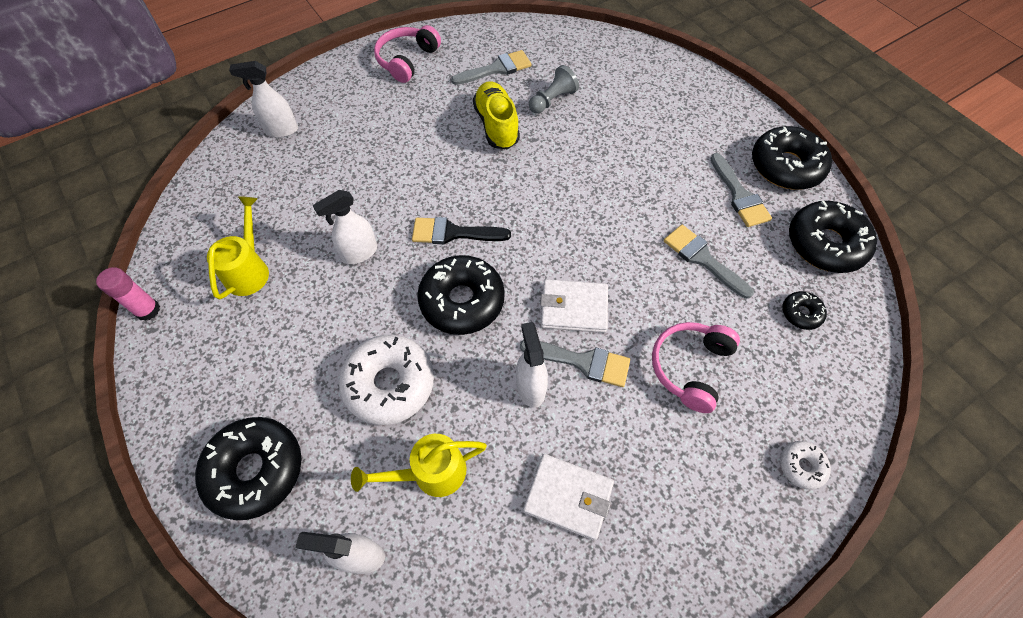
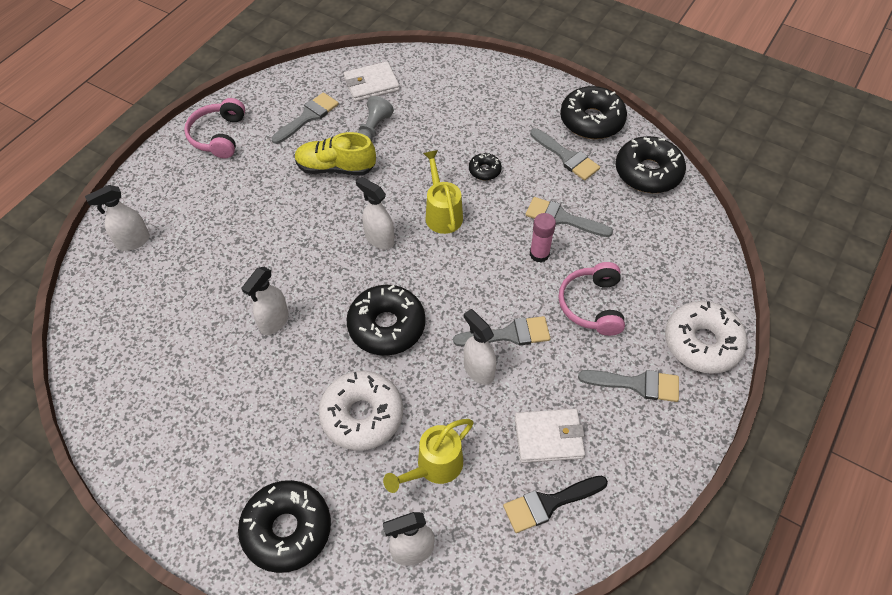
camera: 25 degrees left, 5 degrees down
(148, 310) = (103, 447): pink glue stick -> pink glue stick (539, 254)
(249, 270) = (180, 375): yellow watering can -> yellow watering can (442, 213)
(453, 233) = (348, 274): black brush -> black brush (549, 504)
(496, 125) = (336, 168): yellow shoe -> yellow shoe turned 45 degrees counterclockwise
(501, 210) = (379, 239): none -> white spray bottle
(574, 308) = (481, 296): white wallet -> white wallet (371, 84)
(699, 481) = (637, 384): none -> grey brush
(801, 313) = (653, 232): black donut -> black donut (484, 170)
(801, 466) = (702, 343): white donut -> white donut, size x2.08

